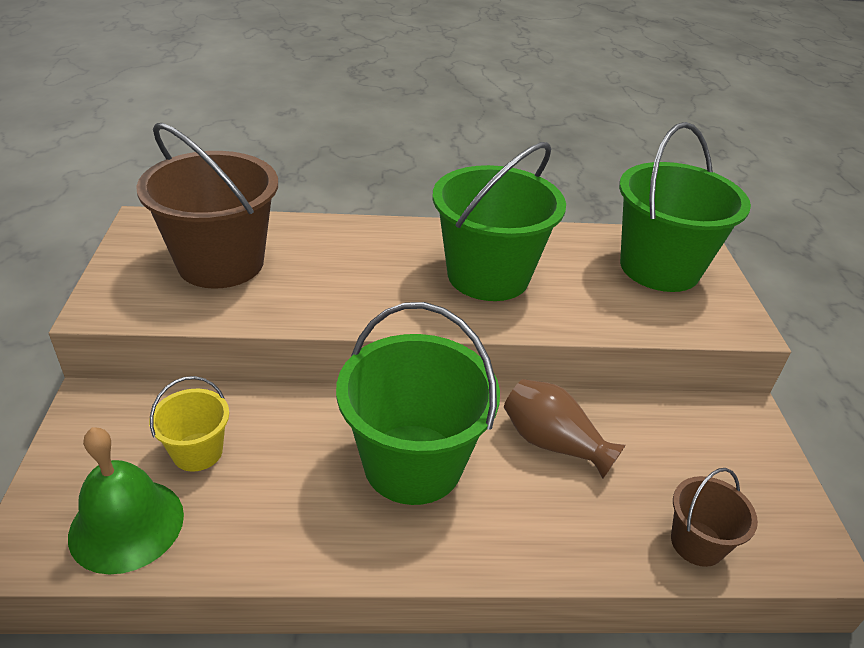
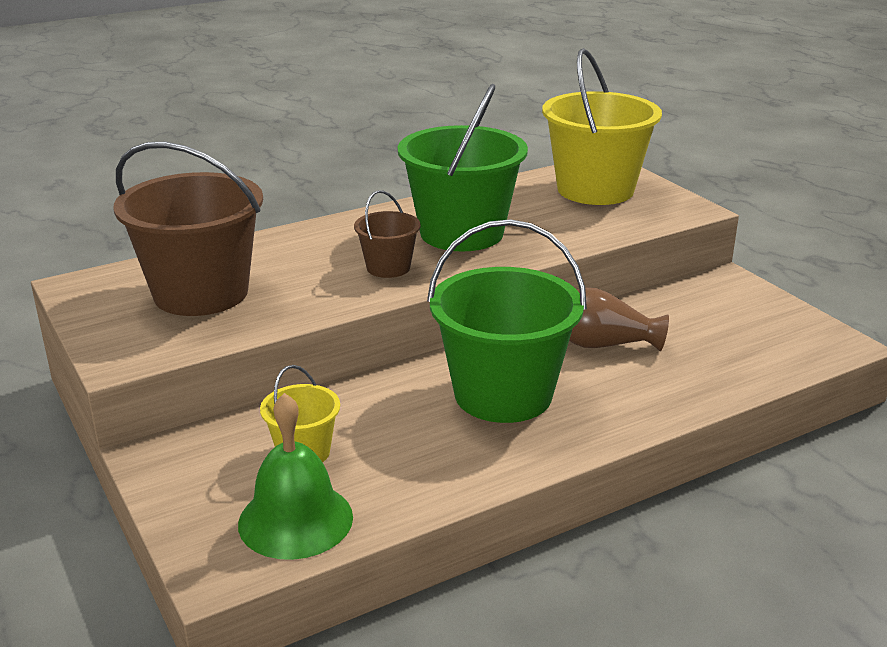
camera: 25 degrees left, 10 degrees down
(659, 268) = (595, 189): green bucket -> yellow bucket
(697, 543) = (758, 366): brown bucket -> brown bucket (388, 267)

